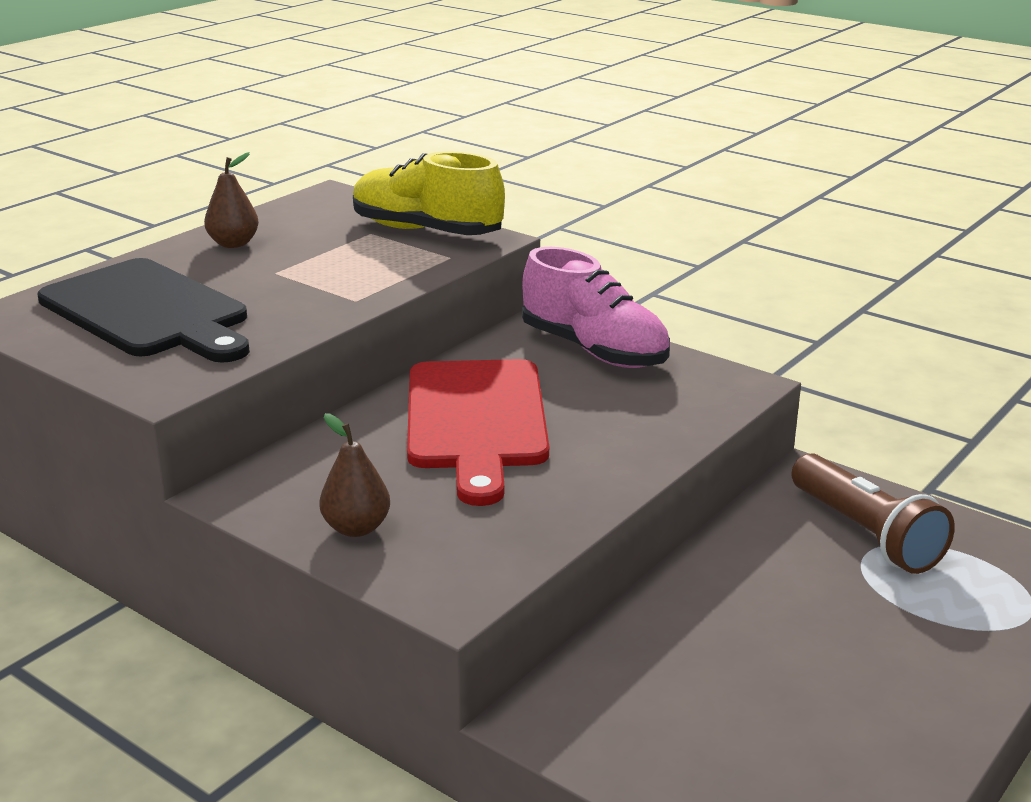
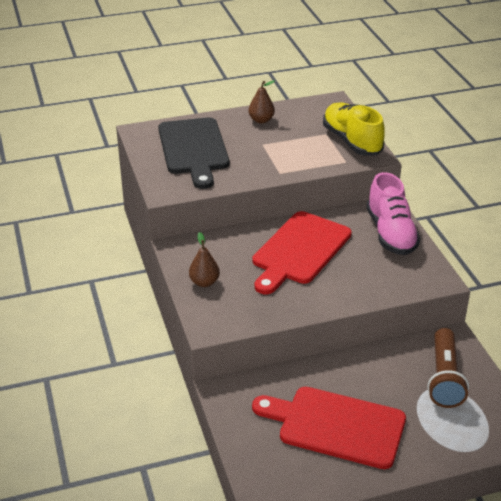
camera: 35 degrees right, 10 degrees up
(798, 681) = (336, 426): none -> red cutting board

